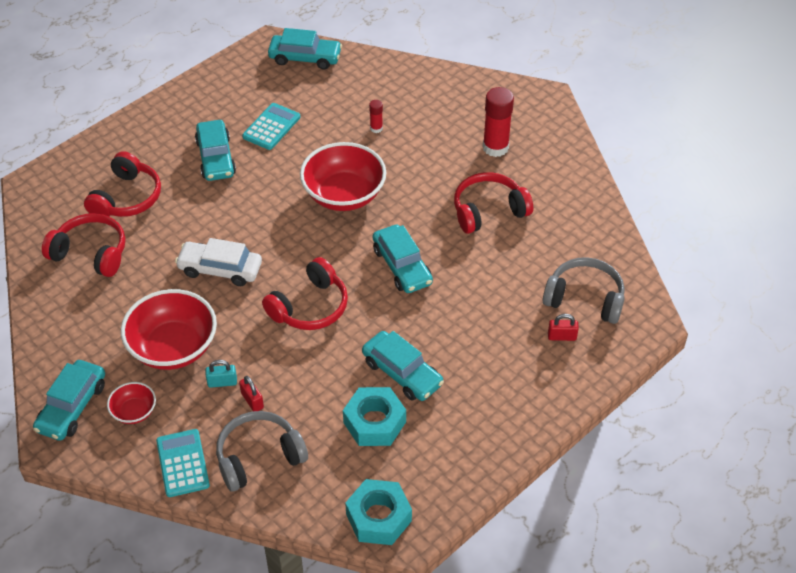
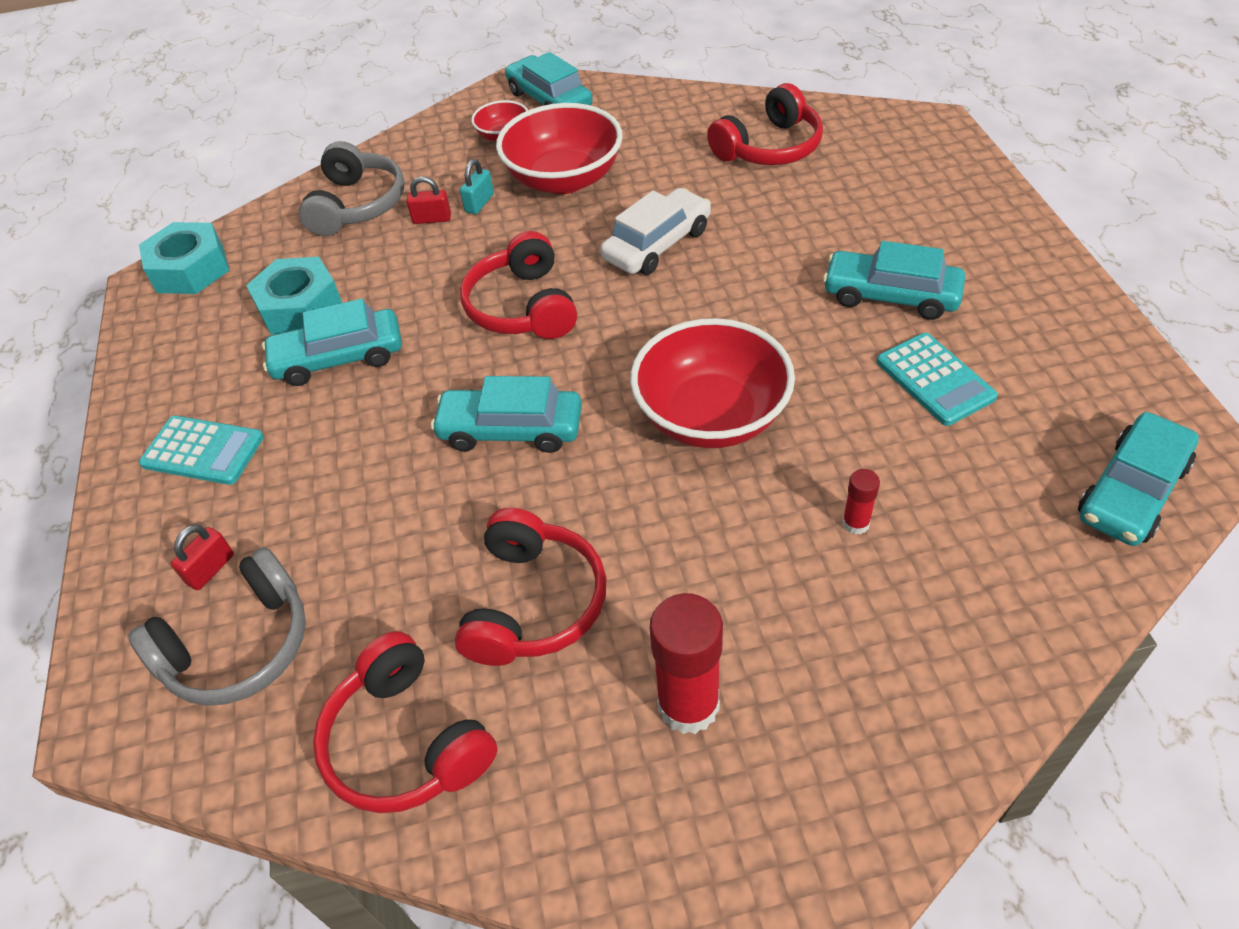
camera: 125 degrees right, 0 degrees up
(127, 198) = (854, 193): red headphones -> red headphones (407, 741)
(182, 463) = (407, 153): turquoise calculator -> turquoise calculator (203, 451)

